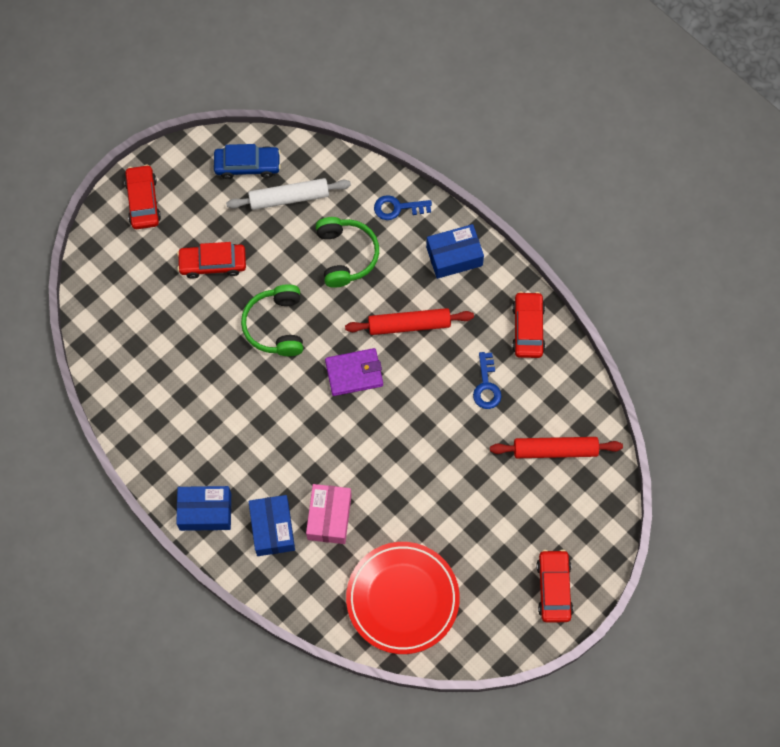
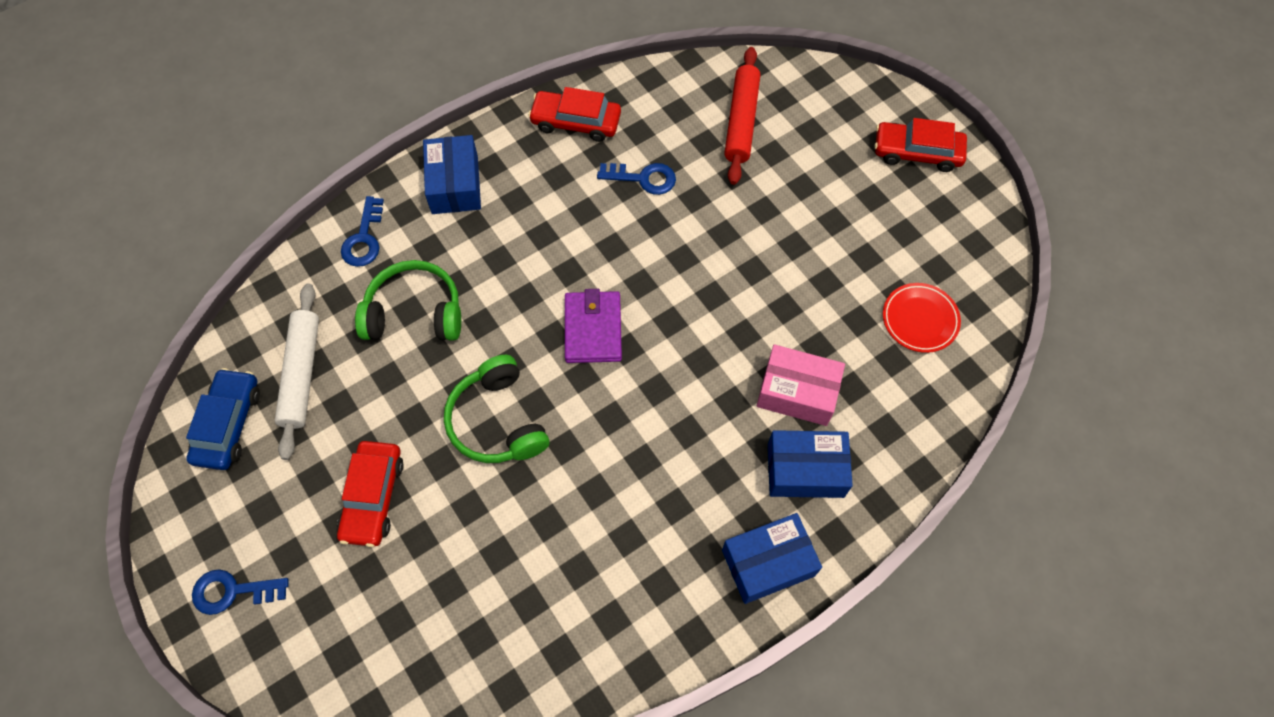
camera: 80 degrees left, 5 degrees down
(143, 201) = (233, 591): red car -> blue key
(205, 511) = (768, 563): blue box -> blue box turned 60 degrees clockwise
(276, 326) = (497, 421): green headphones -> green headphones turned 60 degrees clockwise
(402, 599) = (919, 319): red plate -> red plate, size x0.51
(409, 325) = (538, 252): red rolling pin -> none

